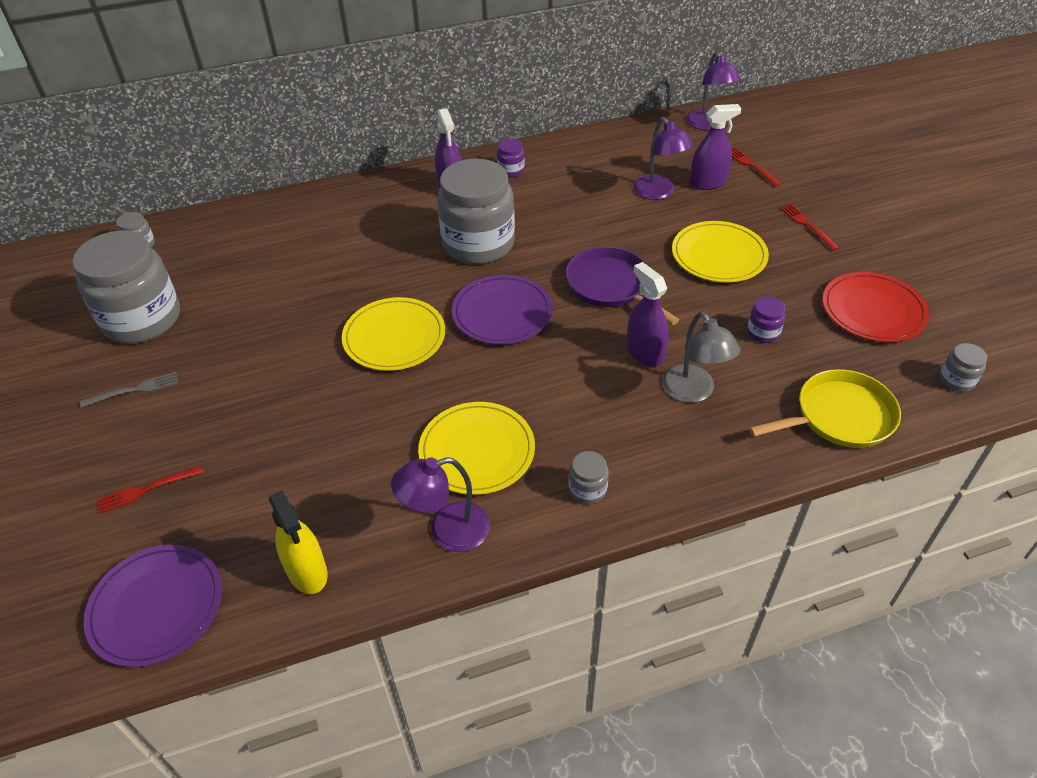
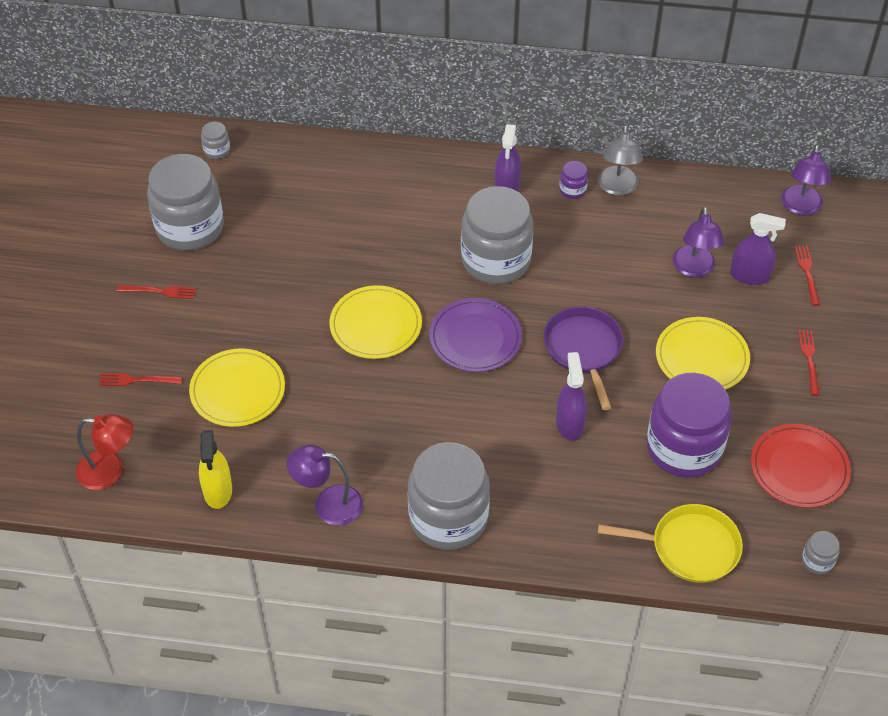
camera: 25 degrees right, 5 degrees up
(134, 390) = (160, 291): grey fork -> red fork
(156, 607) = (110, 471): purple plate -> red lamp
(477, 451) = (385, 451): yellow plate -> yellow plate (237, 390)
(587, 489) = (448, 518): grey jar -> grey jar, size x2.46
(693, 392) = (585, 475): grey lamp -> grey lamp (617, 188)
(763, 333) = (684, 448): purple jar -> purple jar, size x2.46

